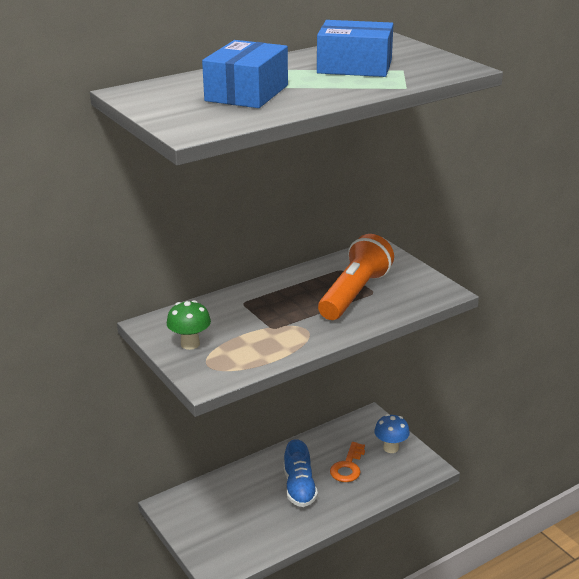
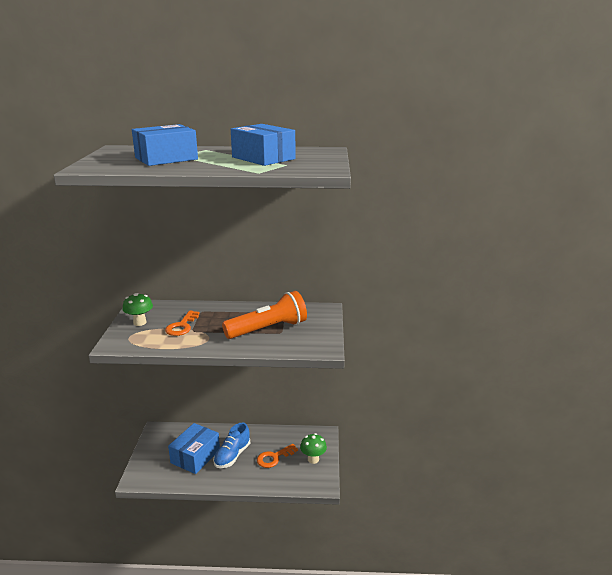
camera: 35 degrees right, 5 degrees down
(251, 328) = (182, 326): none -> orange key
(256, 509) = (195, 456): none -> blue box
(391, 448) = (313, 459): blue mushroom -> green mushroom

